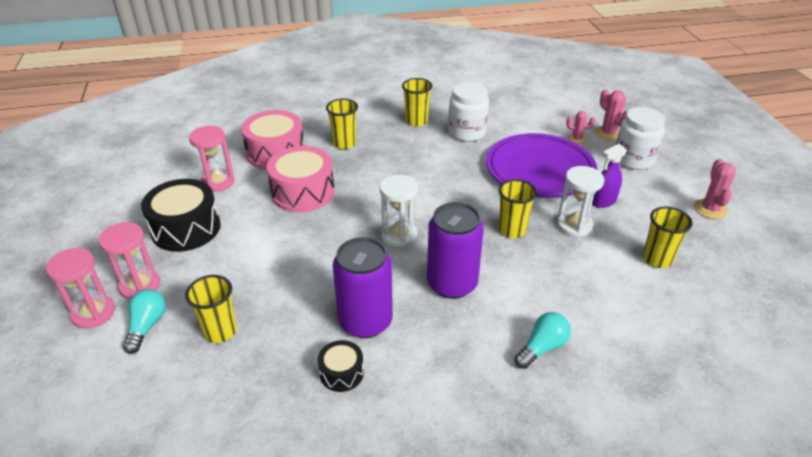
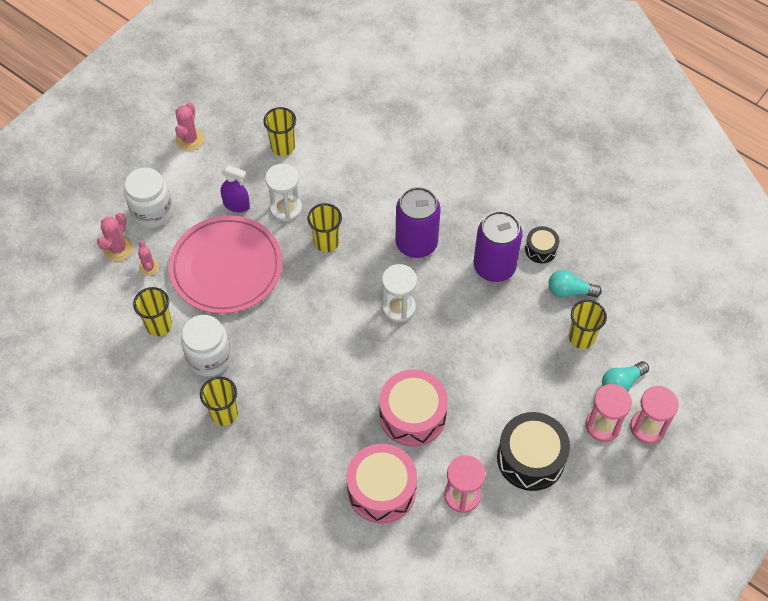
camera: 130 degrees left, 20 degrees up
(344, 143) = (316, 445): yellow cup -> yellow cup (159, 325)
(540, 170) = (226, 267): purple plate -> pink plate
(542, 348) = (425, 167): turquoise light bulb -> turquoise light bulb (569, 291)
(710, 209) = (189, 139): pink cactus -> pink cactus turned 45 degrees counterclockwise

